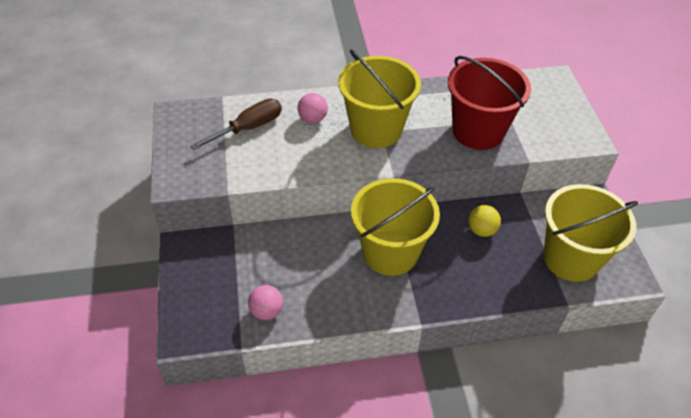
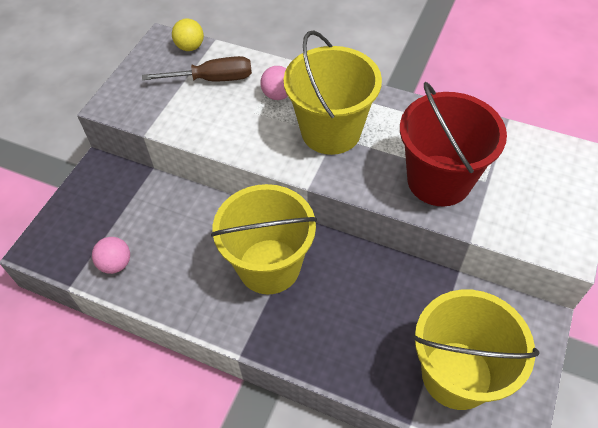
camera: 35 degrees right, 5 degrees up
(481, 230) = (381, 291): yellow ball -> yellow ball (190, 47)

